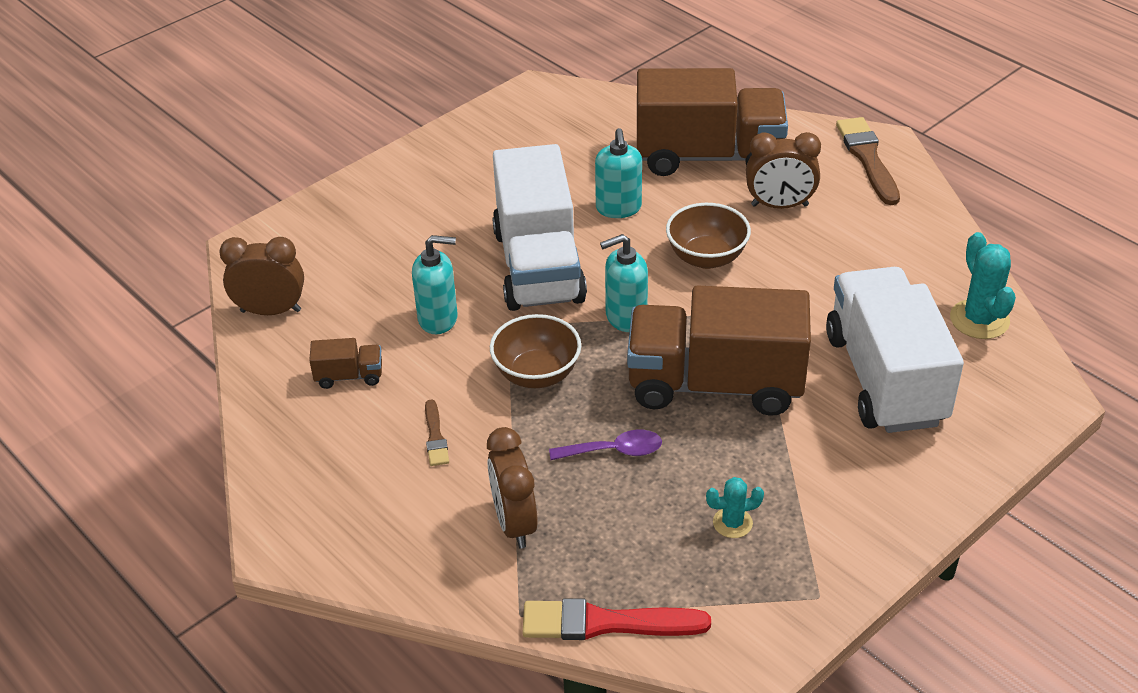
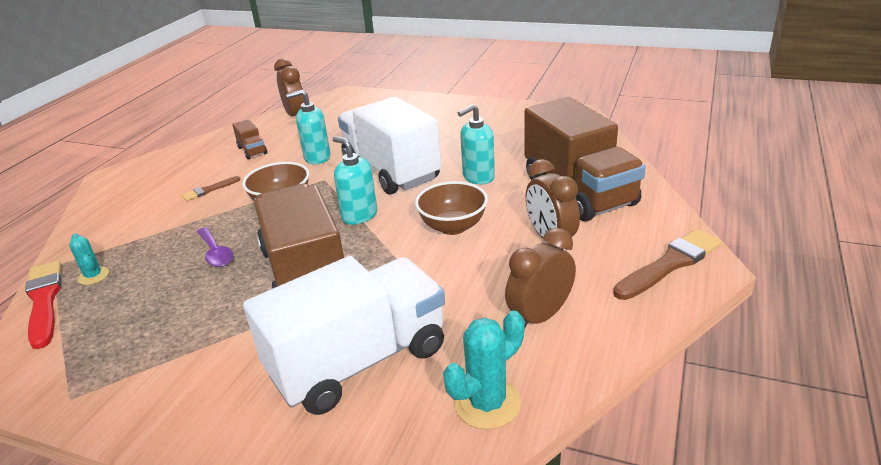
camera: 65 degrees right, 10 degrees down
(438, 319) = (317, 158): turquoise soap dispenser -> turquoise soap dispenser turned 105 degrees clockwise
(514, 523) = (137, 238): brown clock -> brown clock (540, 316)
(538, 266) = (391, 170): white truck -> white truck turned 90 degrees clockwise
(732, 523) = (151, 327): turquoise cactus -> turquoise cactus (93, 276)

